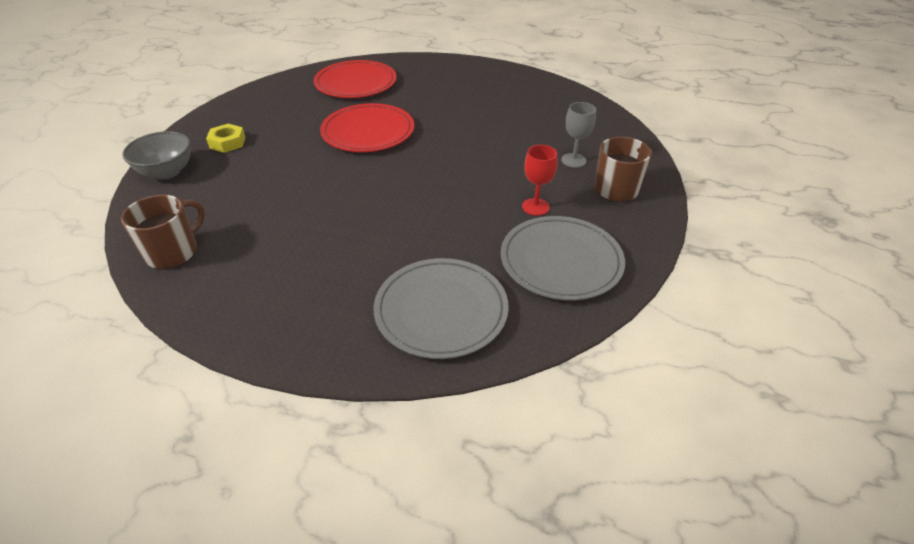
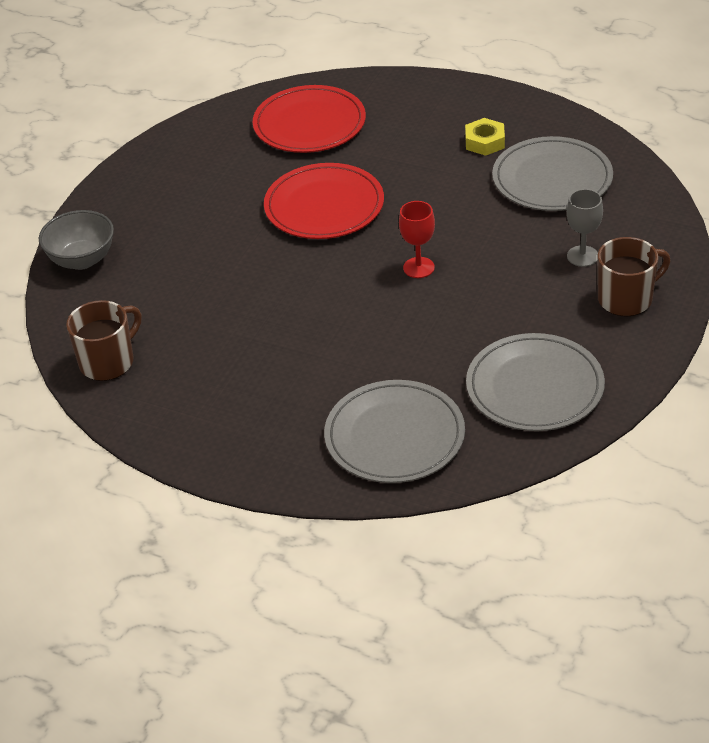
camera: 10 degrees right, 0 degrees up
(227, 143) = (148, 219): yellow nut -> yellow nut (485, 142)
(535, 207) = (520, 319): red goblet -> red goblet (418, 267)
(537, 112) = (552, 179): none -> grey plate

